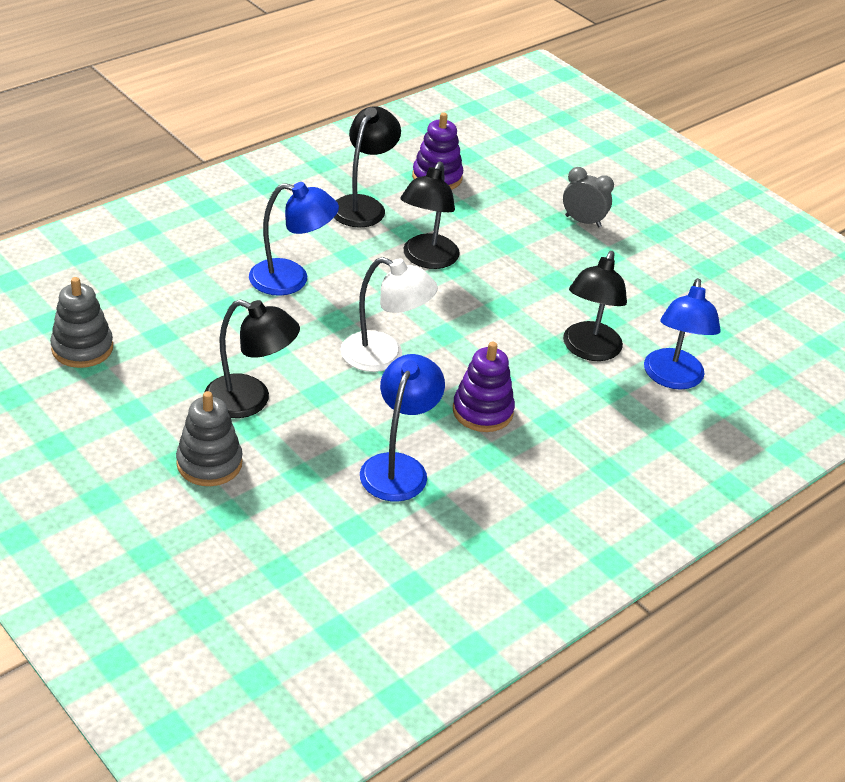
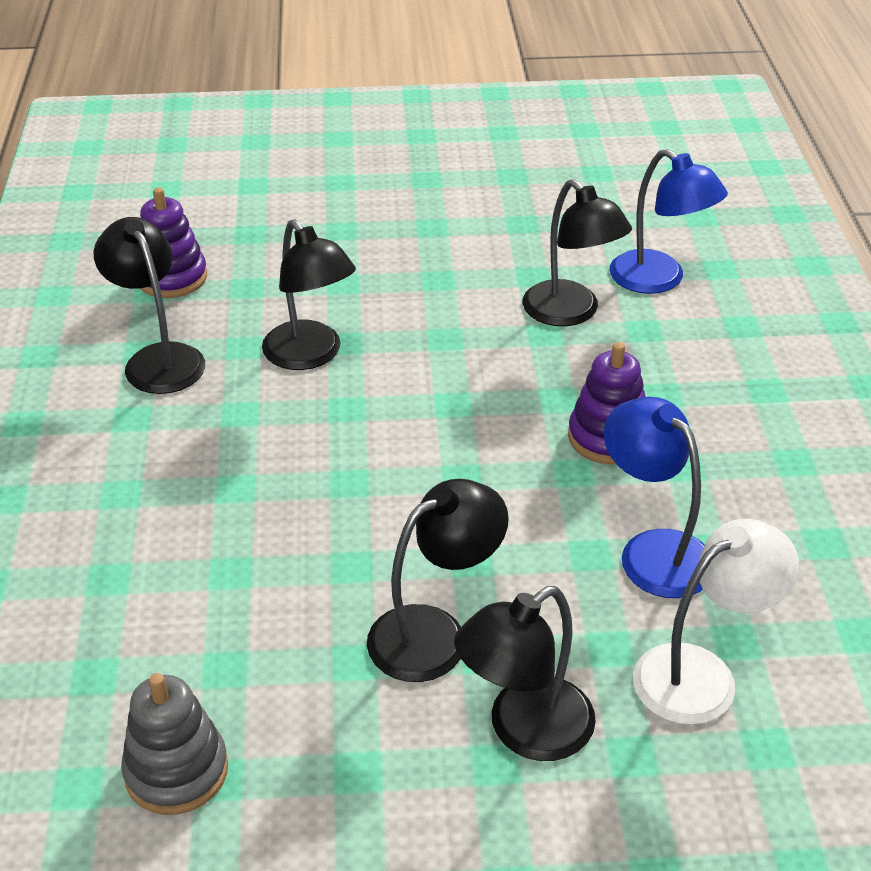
camera: 50 degrees left, 0 degrees up
(209, 463) = (524, 731): grey stacking toy -> black lamp
(291, 280) = (236, 486): blue lamp -> none
(384, 356) = (451, 472): white lamp -> white lamp (701, 674)
(583, 221) = (360, 215): grey clock -> none

